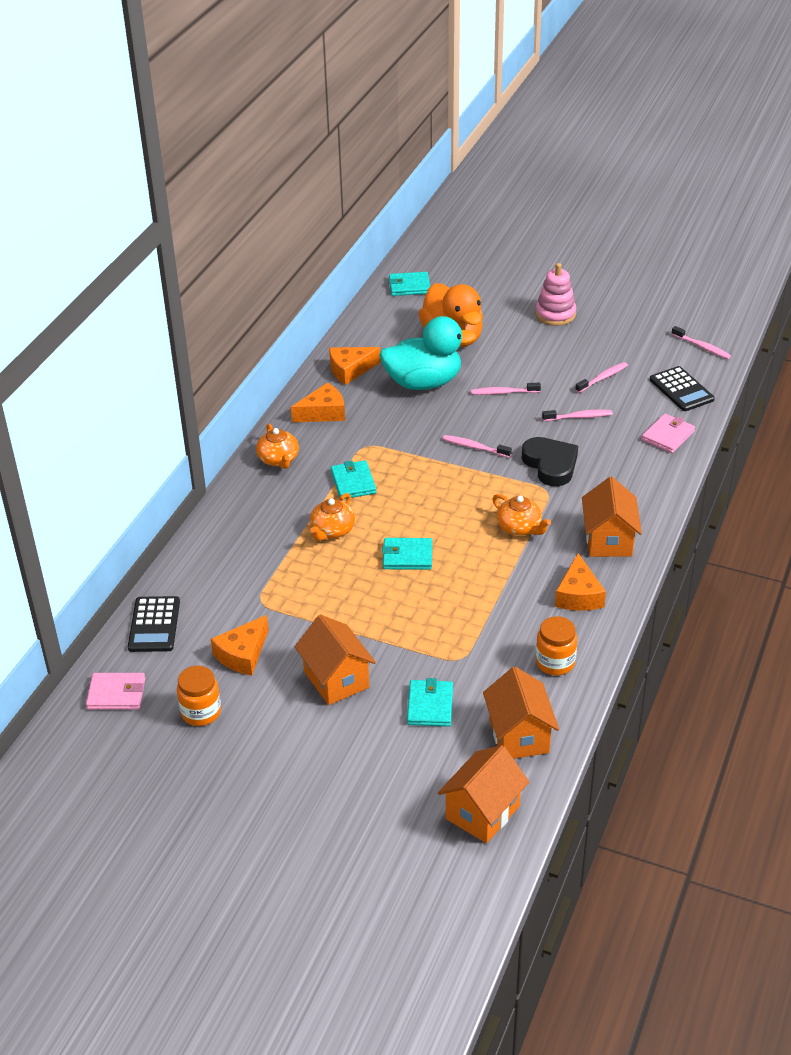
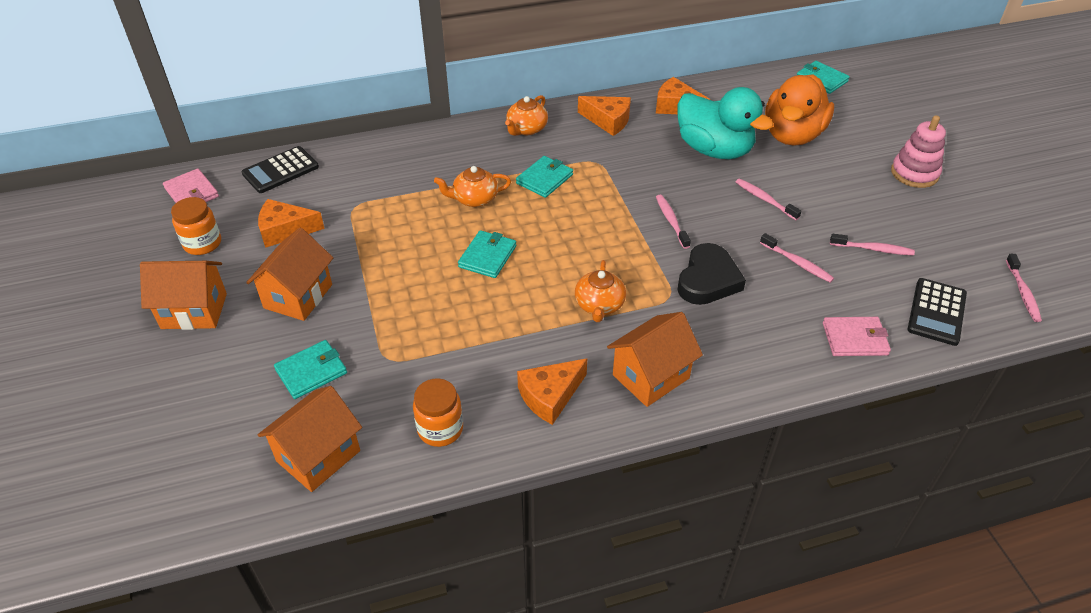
camera: 50 degrees right, 5 degrees up
(407, 556) = (487, 256): turquoise wallet -> turquoise wallet turned 60 degrees clockwise
(482, 812) = (197, 484): orange house -> orange house (194, 311)

